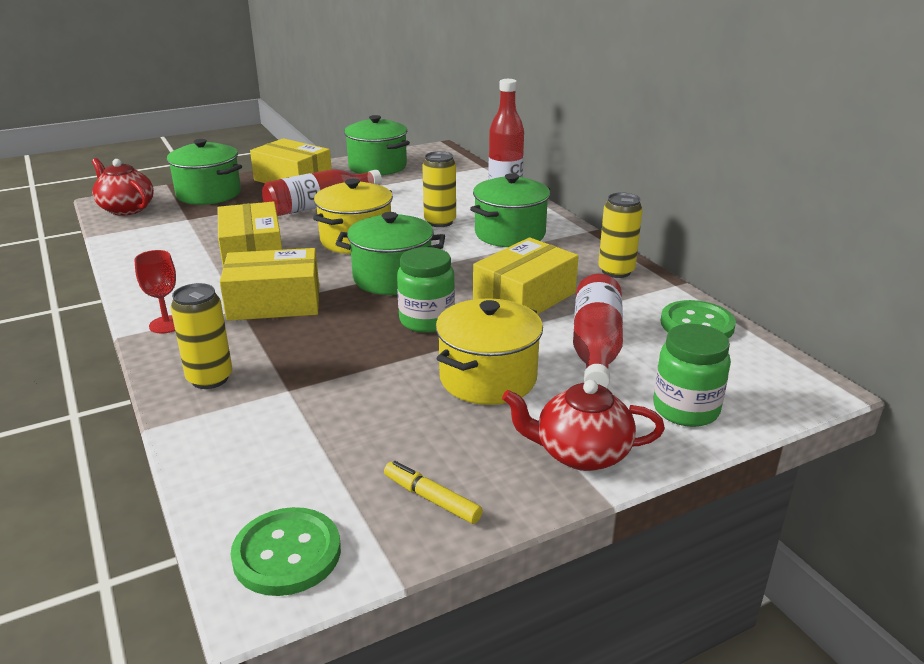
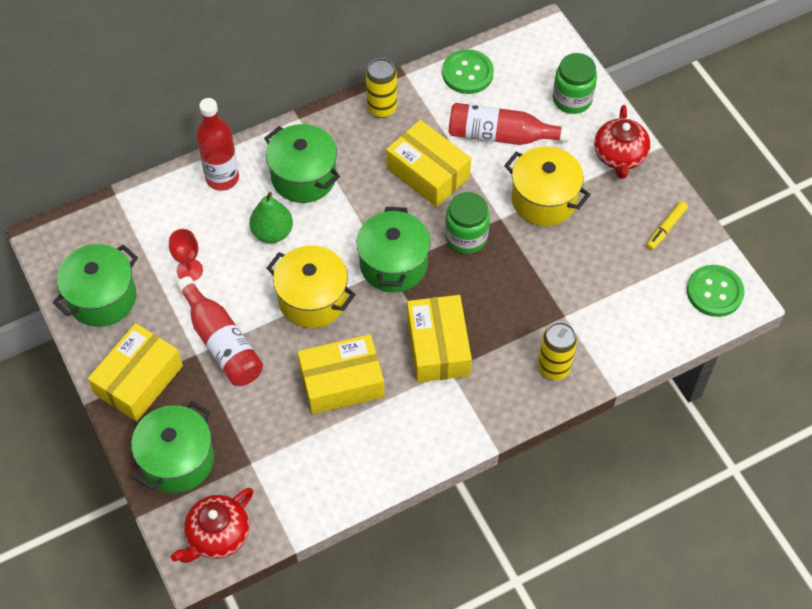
camera: 90 degrees left, 30 degrees up
(166, 324) = (477, 418): red goblet -> red goblet (189, 270)
(440, 222) = (272, 232): yellow can -> green pear

